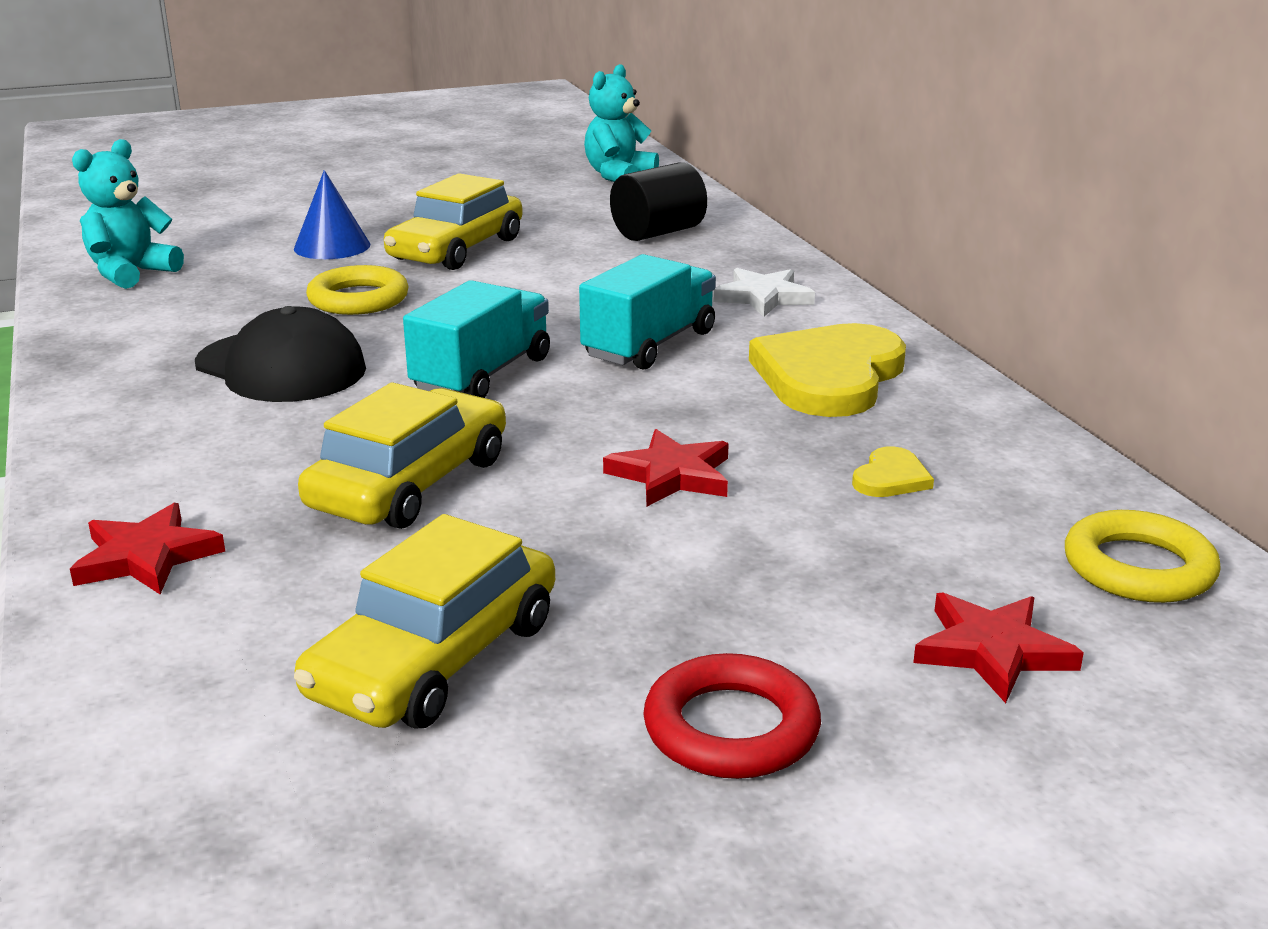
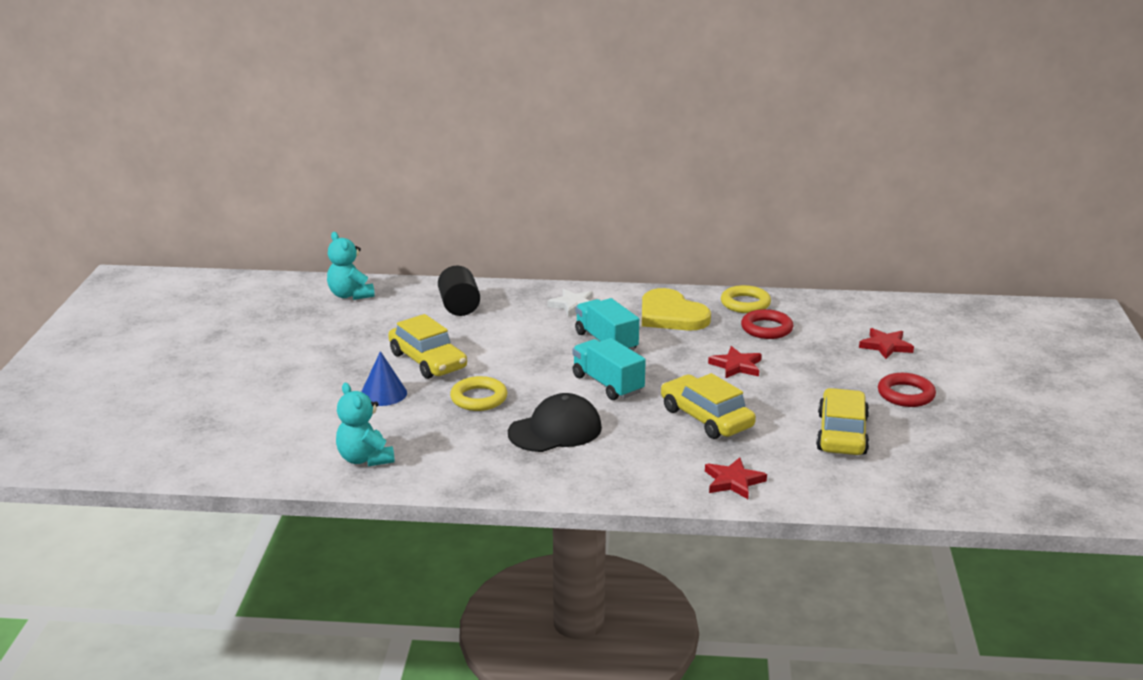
camera: 65 degrees left, 0 degrees up
(435, 658) = (842, 434): yellow car -> yellow car turned 135 degrees counterclockwise
(891, 478) = (766, 328): yellow heart -> red ring
(1138, 567) = (851, 310): yellow ring -> yellow ring (745, 303)

